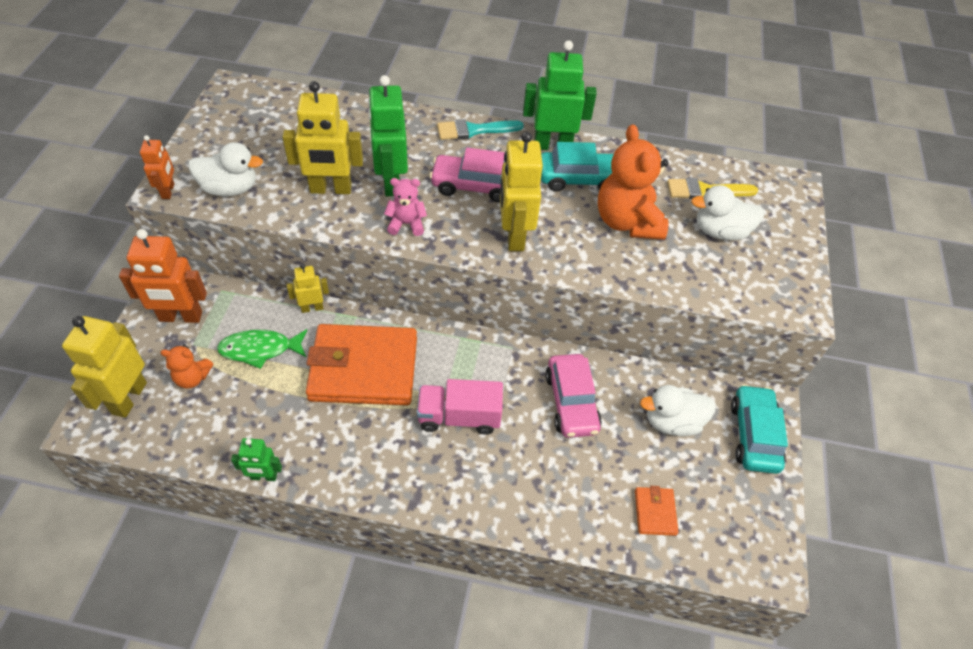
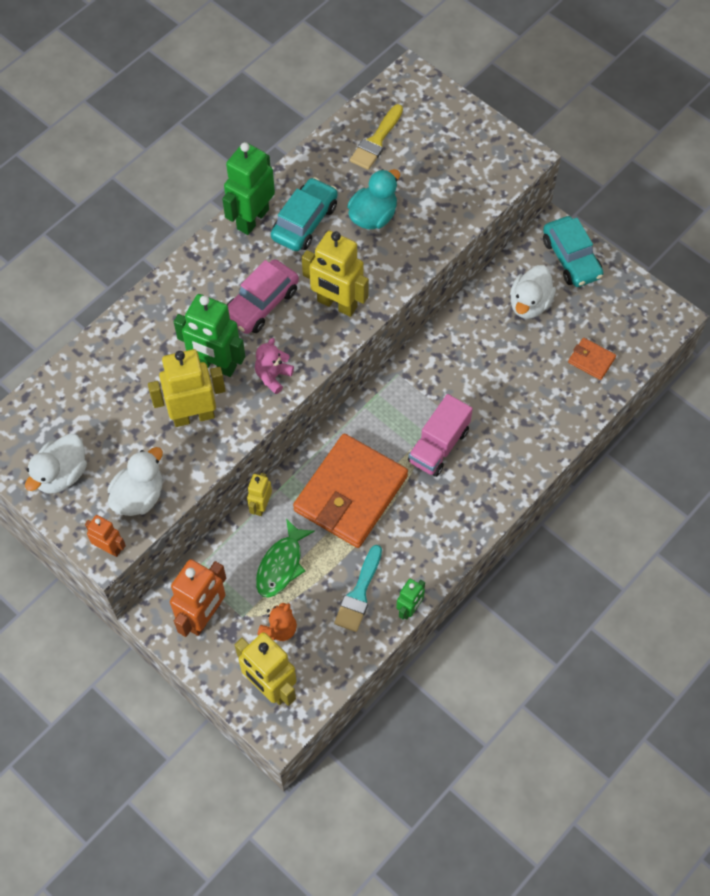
camera: 55 degrees left, 10 degrees up
(330, 189) = (193, 416): yellow robot -> yellow robot turned 135 degrees counterclockwise
(474, 130) = (192, 268): turquoise brush -> turquoise brush (359, 593)
(571, 402) = (472, 361): pink car -> none
(627, 222) = (373, 216): orange teddy bear -> turquoise duck
(720, 231) = (423, 159): white duck -> white duck (61, 474)
(754, 435) = (571, 258): turquoise car -> turquoise car turned 150 degrees counterclockwise

